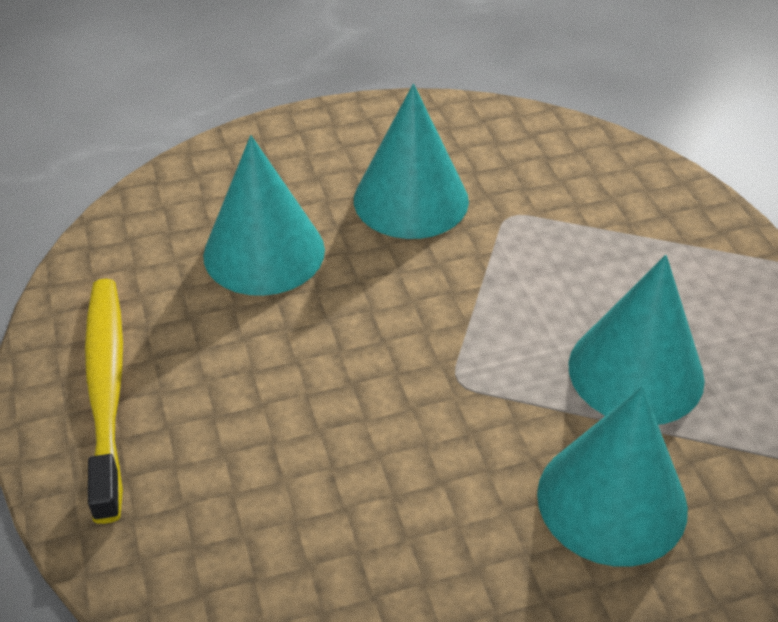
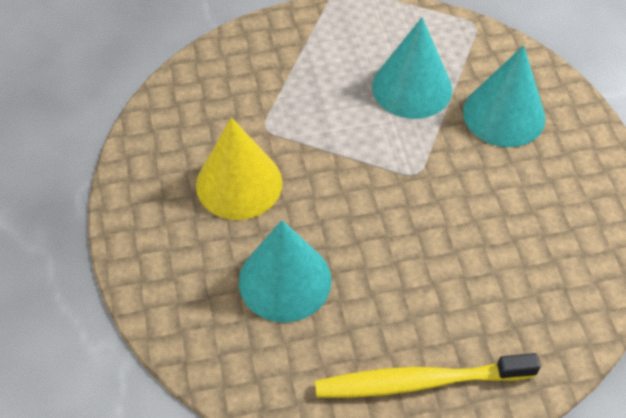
camera: 85 degrees left, 10 degrees up
(411, 199) = (239, 183): turquoise cone -> yellow cone

